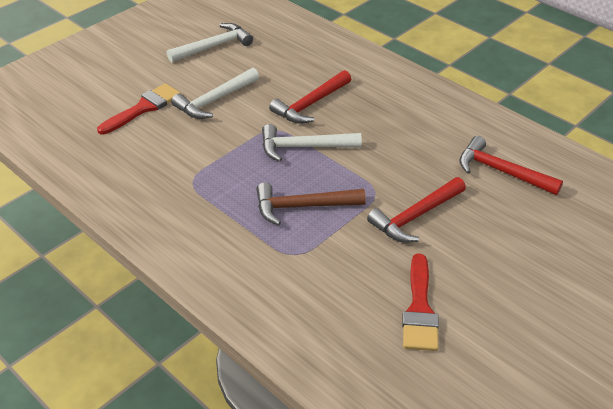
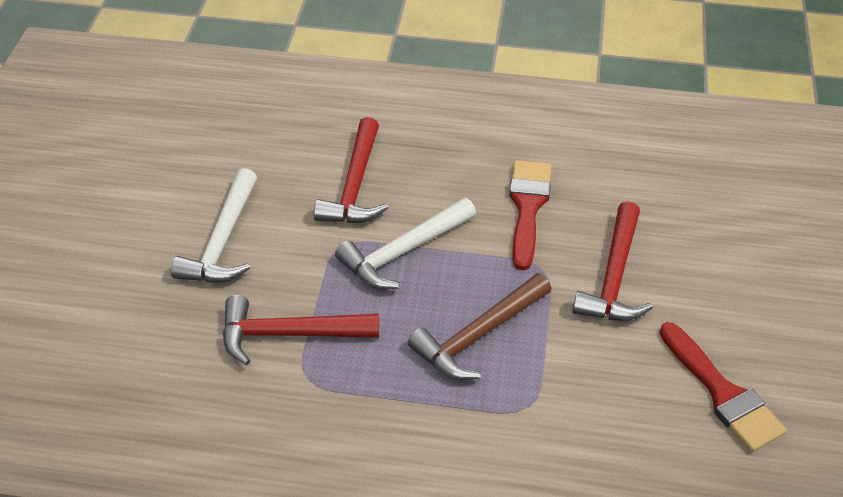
camera: 35 degrees left, 5 degrees up
(143, 108) = (131, 303): red brush -> red brush (528, 207)
(214, 46) = (142, 158): white hammer -> none
(501, 171) = (649, 169): red hammer -> red hammer (289, 334)

